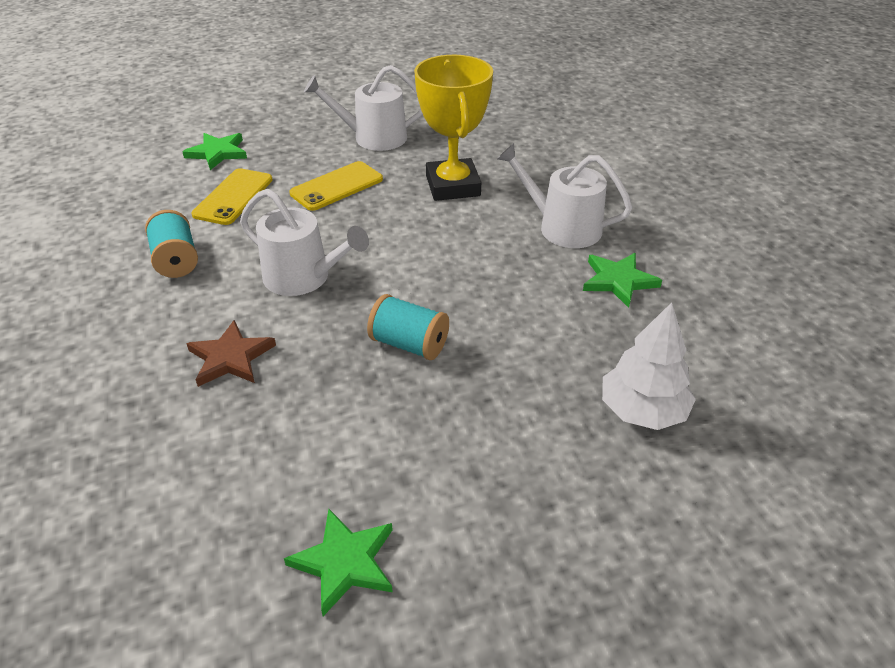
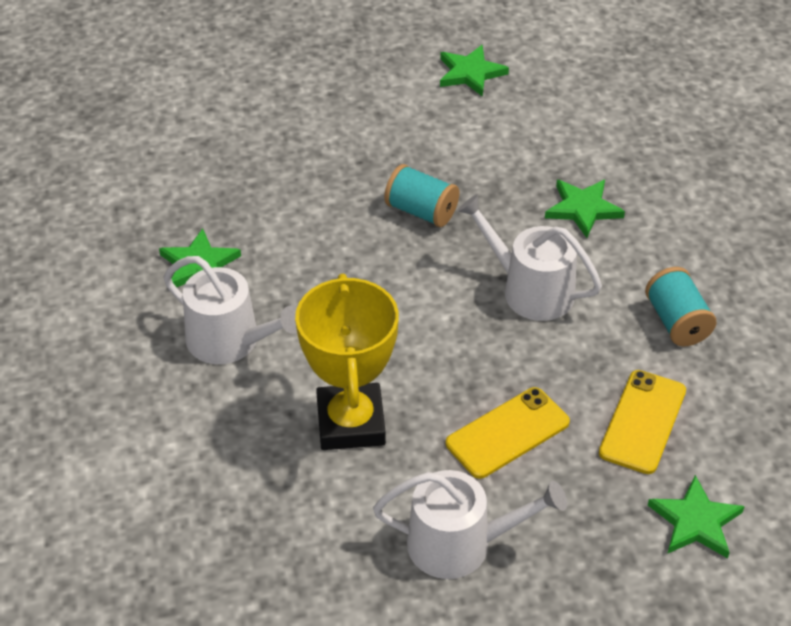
camera: 175 degrees left, 5 degrees up
(230, 358) = (583, 209): brown star -> green star
(642, 411) = (236, 146): white tree -> none

